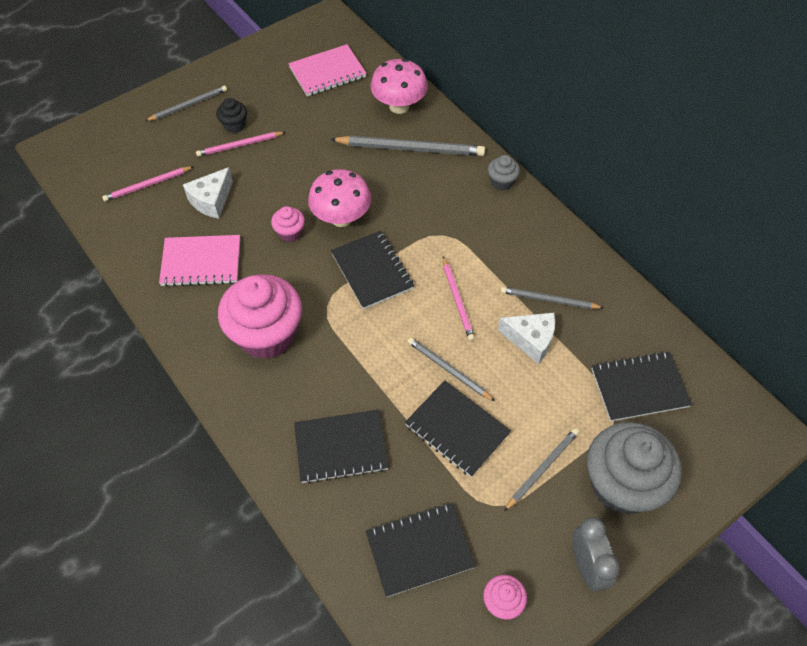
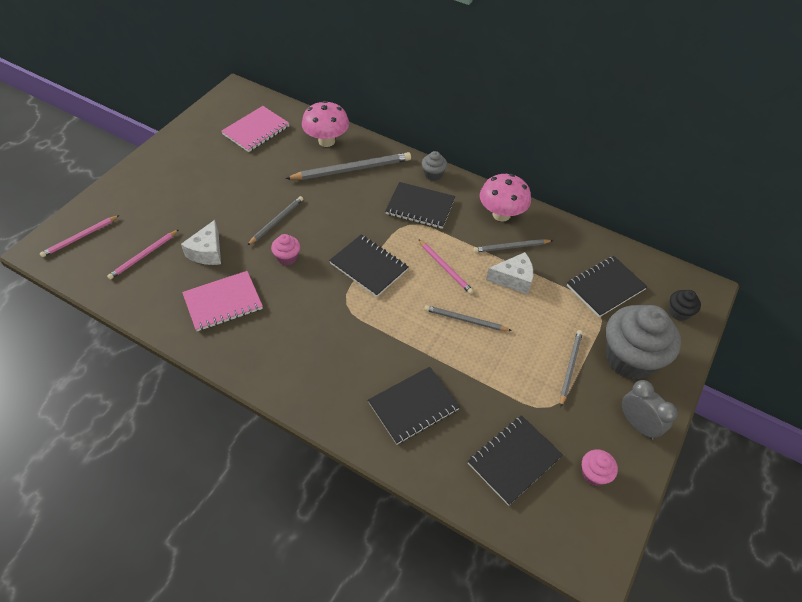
camera: 25 degrees left, 5 degrees down
(188, 105) = (149, 184): grey pencil -> grey pencil (276, 221)
(234, 125) = (198, 189): black cupcake -> black cupcake (679, 312)
(240, 145) = (210, 203): pink pencil -> pink pencil (80, 237)
(266, 335) = (308, 341): pink cupcake -> none
(341, 218) = (323, 234): pink mushroom -> pink mushroom (501, 214)
(457, 429) = (494, 361): black notebook -> black notebook (420, 207)

